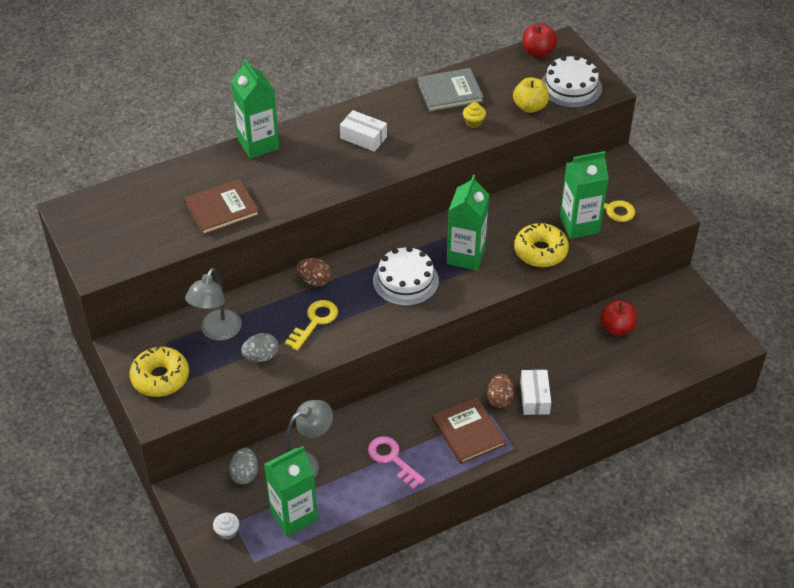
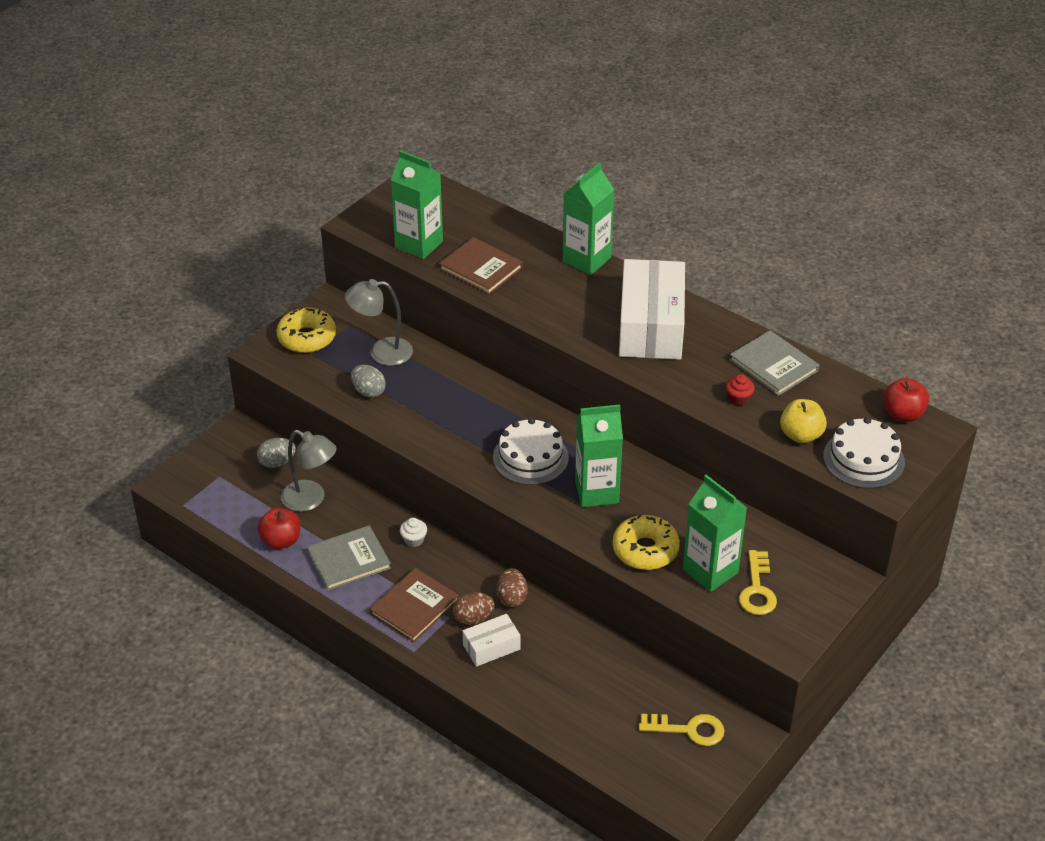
camera: 65 degrees right, 5 degrees down
(227, 532) = (207, 475): white cupcake -> white cupcake (414, 540)
(293, 516) = (246, 513): green carton -> green carton (419, 244)
(314, 280) = (488, 393): brown egg -> brown egg (512, 598)
(315, 322) = (433, 412): yellow key -> yellow key (688, 730)
(363, 137) = (651, 326): white box -> white box, size x2.09
(392, 459) = (349, 560): pink key -> grey book
(473, 122) = (738, 399): yellow cupcake -> red cupcake
(617, 328) = (638, 690): red apple -> red apple (281, 541)

